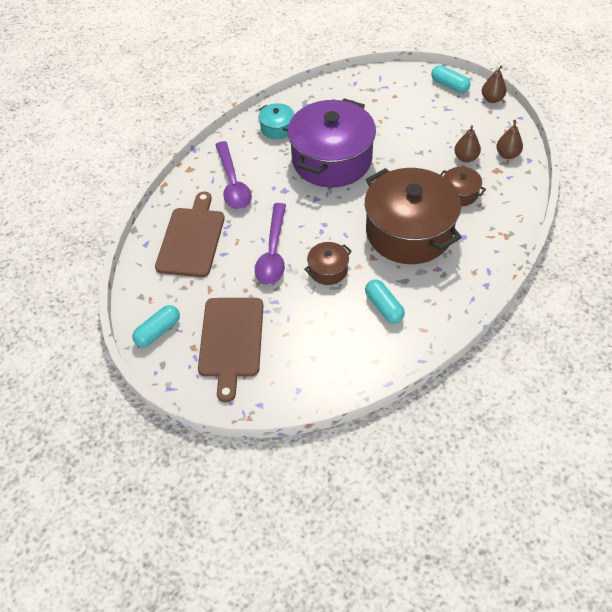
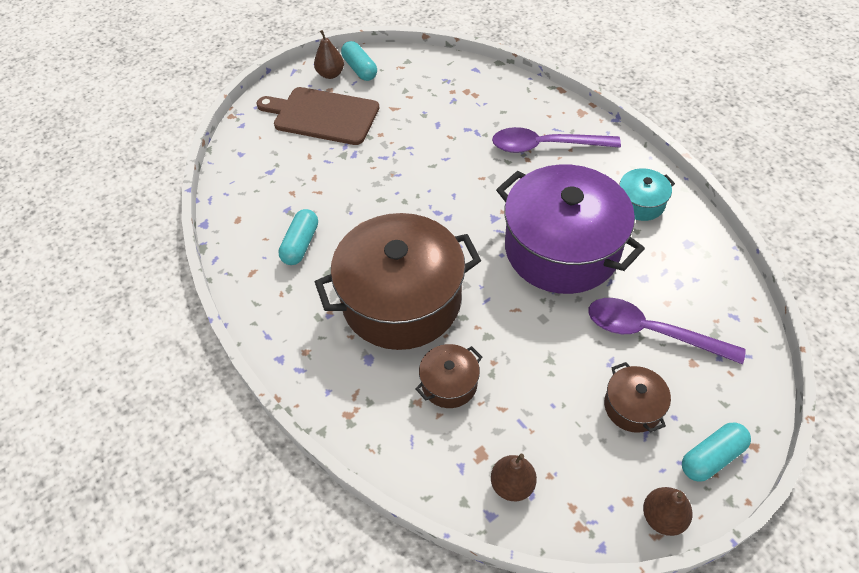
camera: 105 degrees right, 0 degrees up
(191, 239) = (469, 102): brown cutting board -> none
(273, 252) = (423, 164): purple spoon -> purple spoon (651, 332)
(328, 270) = (376, 206): brown pot -> brown pot (632, 406)
(384, 307) = (300, 244): turquoise capsule -> turquoise capsule turned 60 degrees counterclockwise
(465, 158) = (521, 418): brown pear -> brown pear (330, 74)

